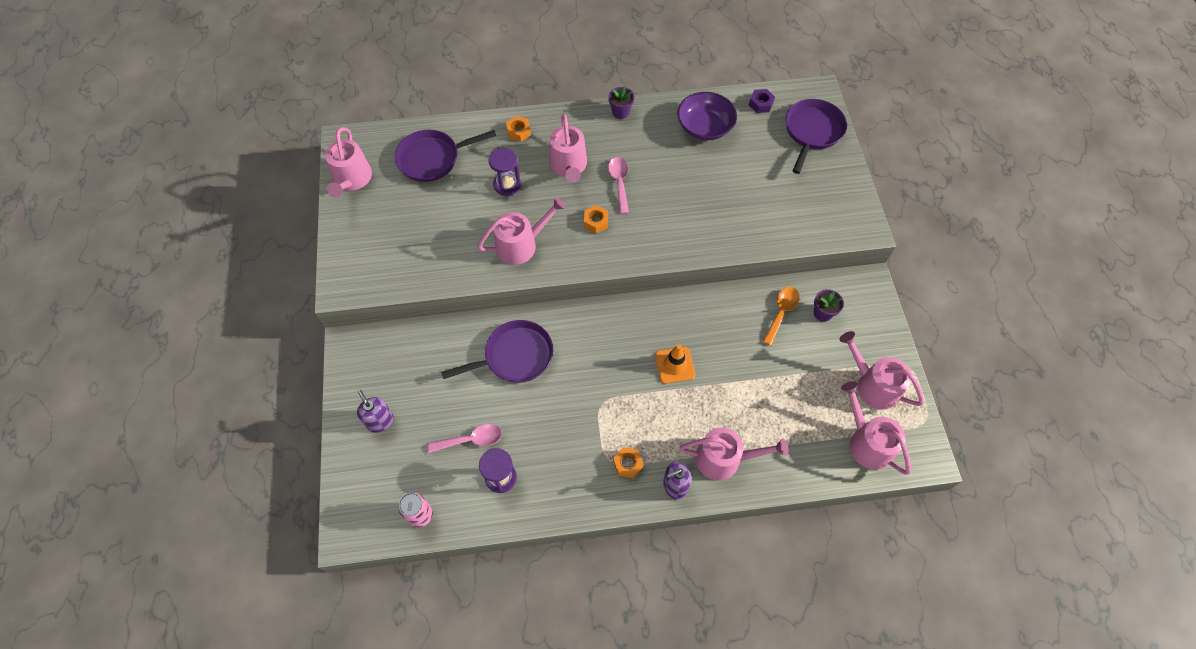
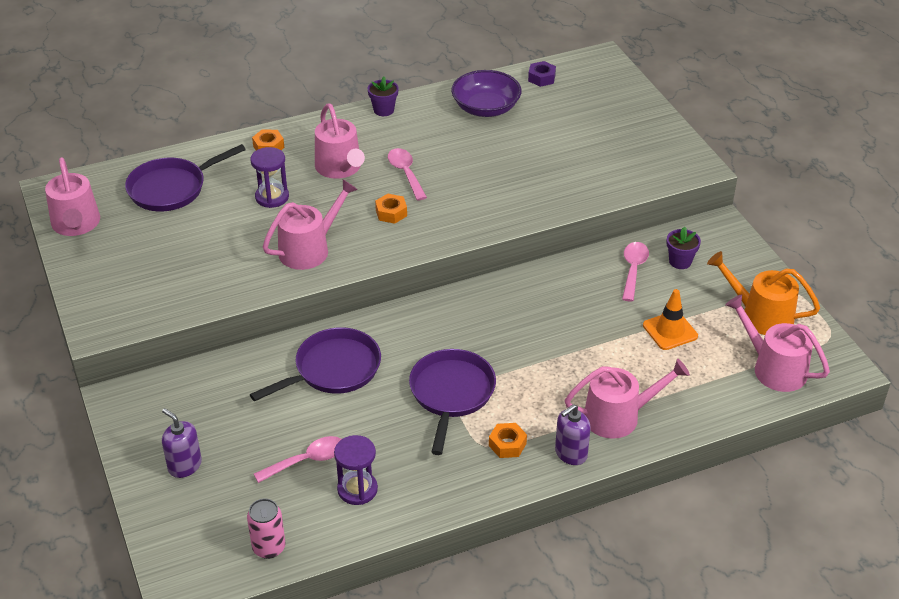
camera: 15 degrees left, 20 degrees down
(674, 365) = (529, 341): orange traffic cone -> orange traffic cone (670, 331)
(781, 313) = (633, 270): orange spoon -> pink spoon
(812, 132) = (608, 93): purple pan -> purple pan (451, 394)
(873, 385) = (761, 315): pink watering can -> orange watering can

